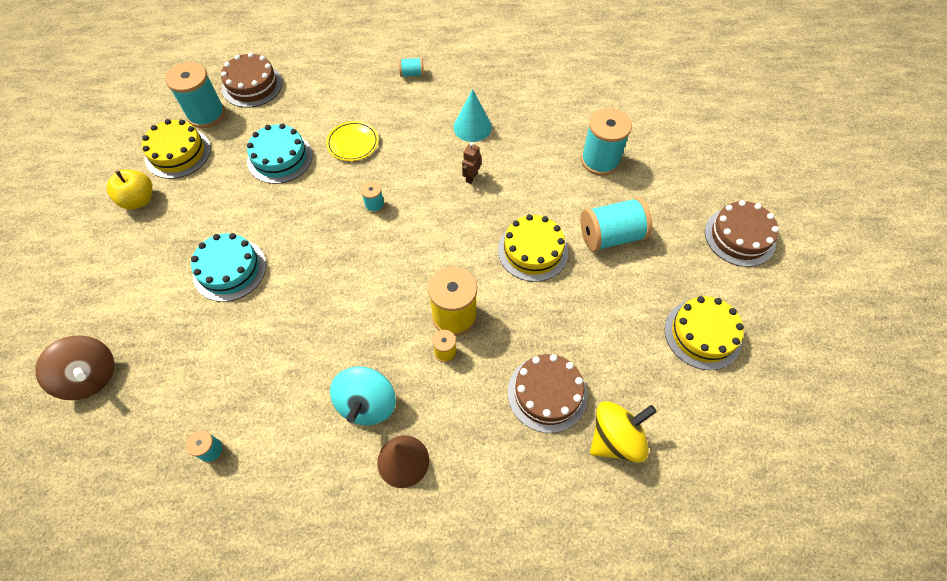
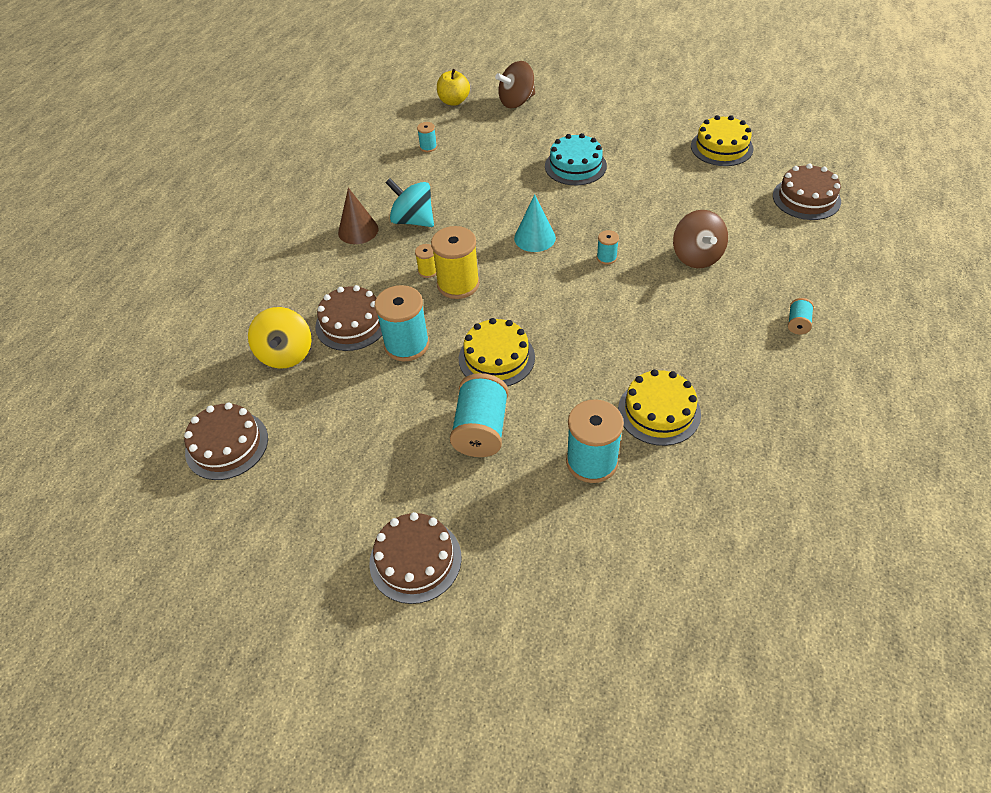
camera: 115 degrees right, 10 degrees down
(139, 200) = (672, 125): yellow apple -> yellow apple (454, 101)
(206, 114) = (769, 166): turquoise spool -> turquoise spool (407, 344)
(280, 158) = (693, 206): turquoise cake -> none
(353, 143) = (696, 256): yellow plate -> brown spinning top
(471, 177) = (613, 336): brown robot -> none
(472, 127) = (689, 356): turquoise cone -> turquoise cone (534, 238)
(702, 334) = (328, 460): yellow cake -> yellow cake (659, 412)
(741, 432) = (227, 445): none -> brown cake

